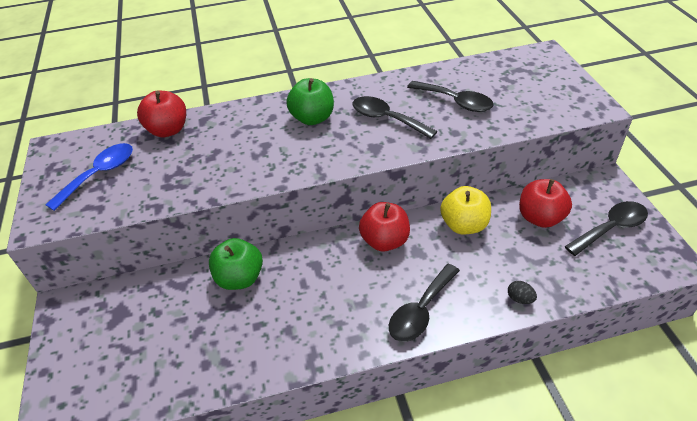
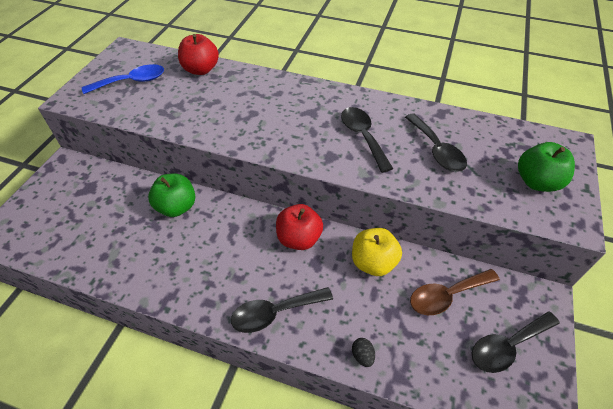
camera: 30 degrees right, 5 degrees up
(312, 118) = (306, 108): green apple -> green apple (536, 182)
(540, 218) = (446, 295): red apple -> brown spoon
(611, 228) = (507, 346): black spoon -> black spoon turned 150 degrees clockwise

